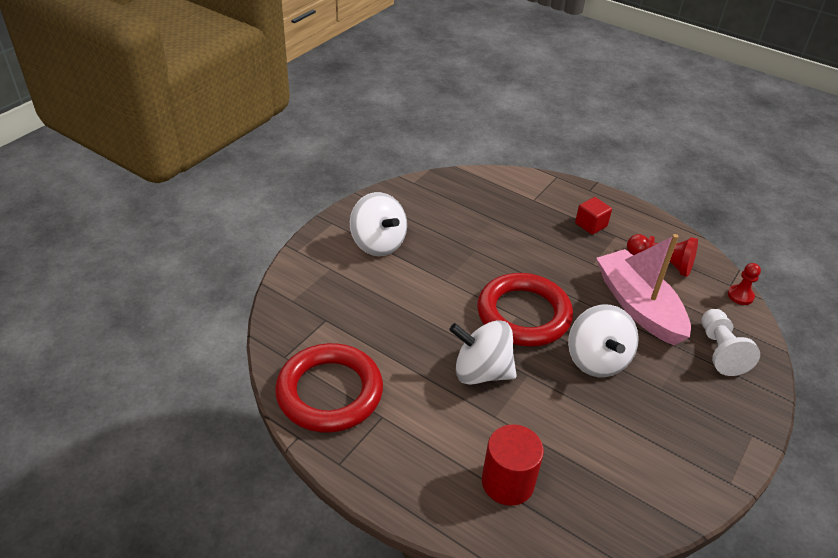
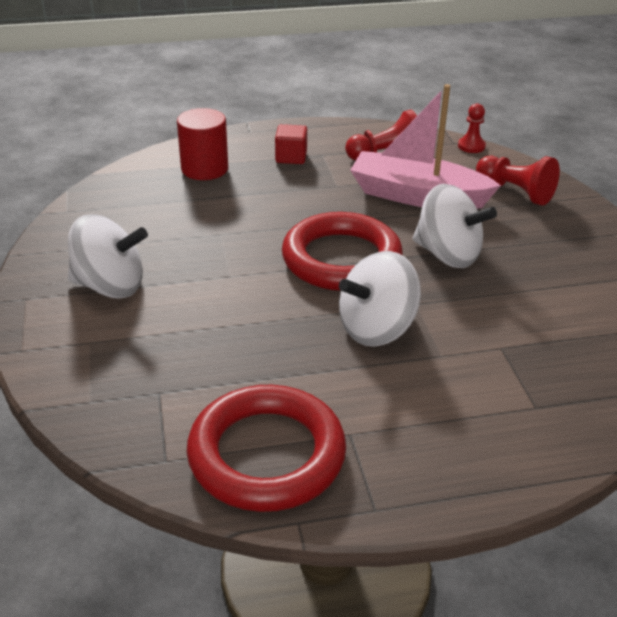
camera: 45 degrees left, 5 degrees down
(507, 482) = (528, 398): red cylinder -> red cylinder (204, 169)
(720, 351) = (515, 192): white pawn -> red pawn

